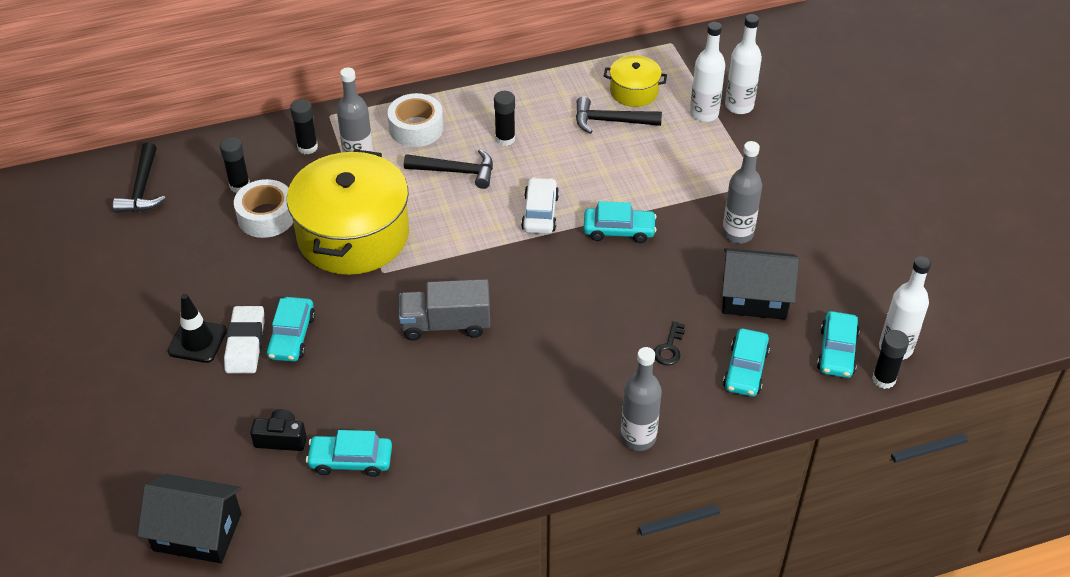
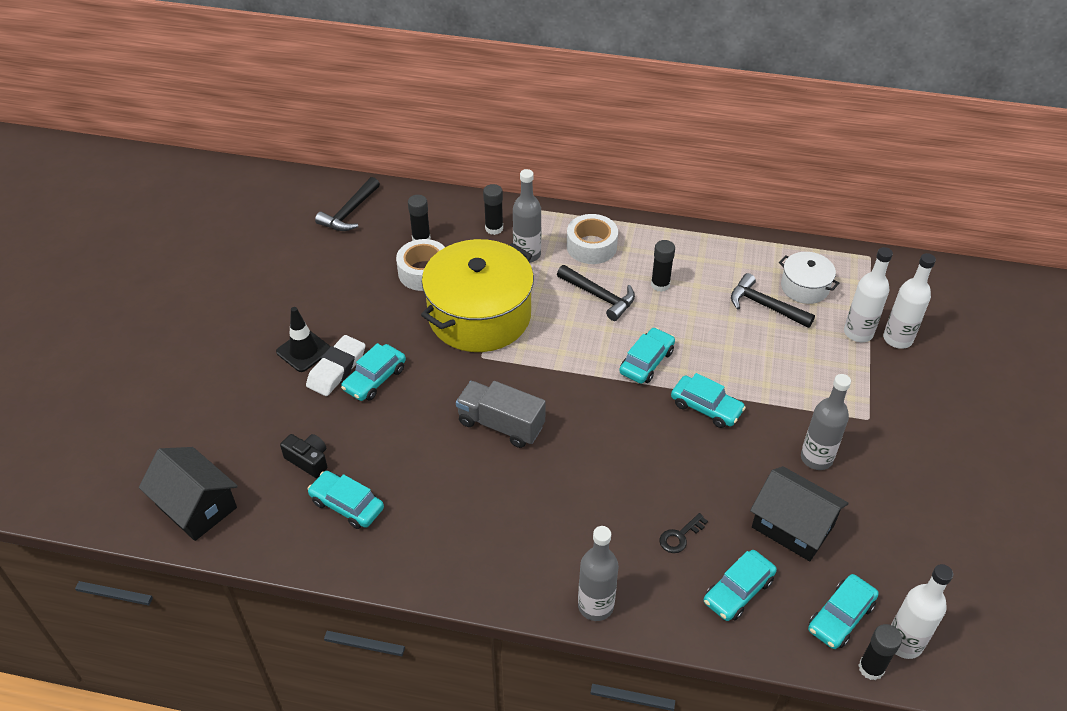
camera: 30 degrees right, 0 degrees up
(540, 213) = (646, 362): white car -> turquoise car
(634, 91) = (804, 287): yellow pot -> white pot

